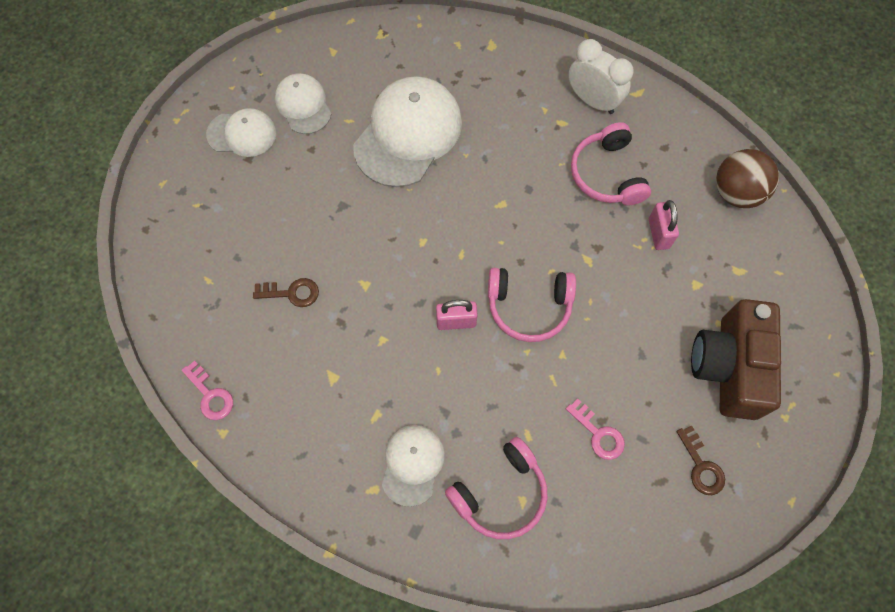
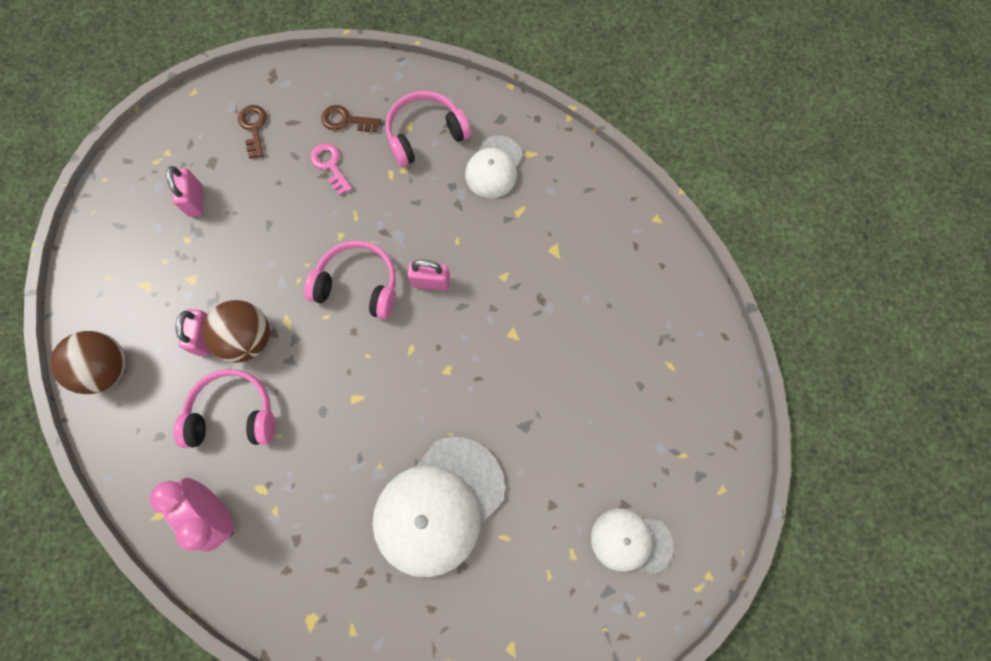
camera: 170 degrees left, 5 degrees up
(210, 395) = (667, 252): pink key -> none
(292, 293) = (586, 337): brown key -> brown key (346, 120)
(303, 105) = (556, 570): white cap -> none
(592, 101) = (216, 513): white clock -> pink clock
(607, 174) = (233, 414): pink headphones -> pink headphones turned 90 degrees counterclockwise
(618, 239) = (248, 338): none -> brown ball
(729, 367) = (195, 200): brown camera -> pink padlock

